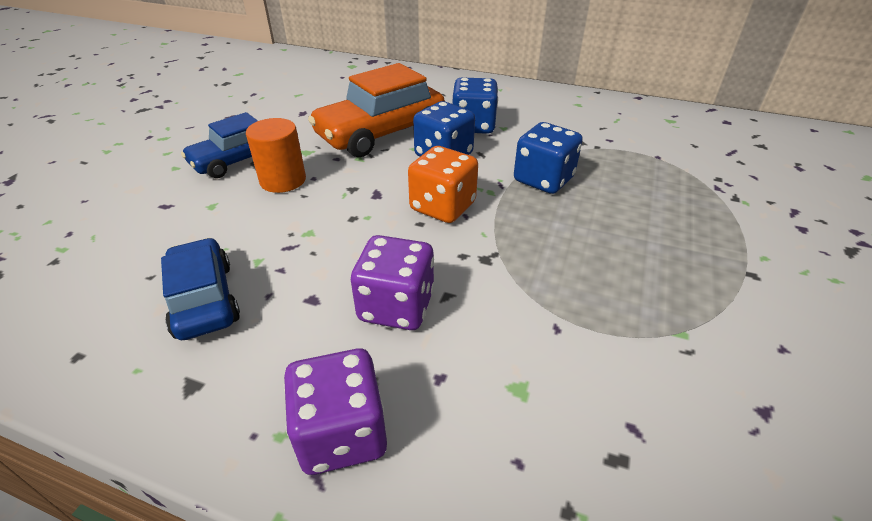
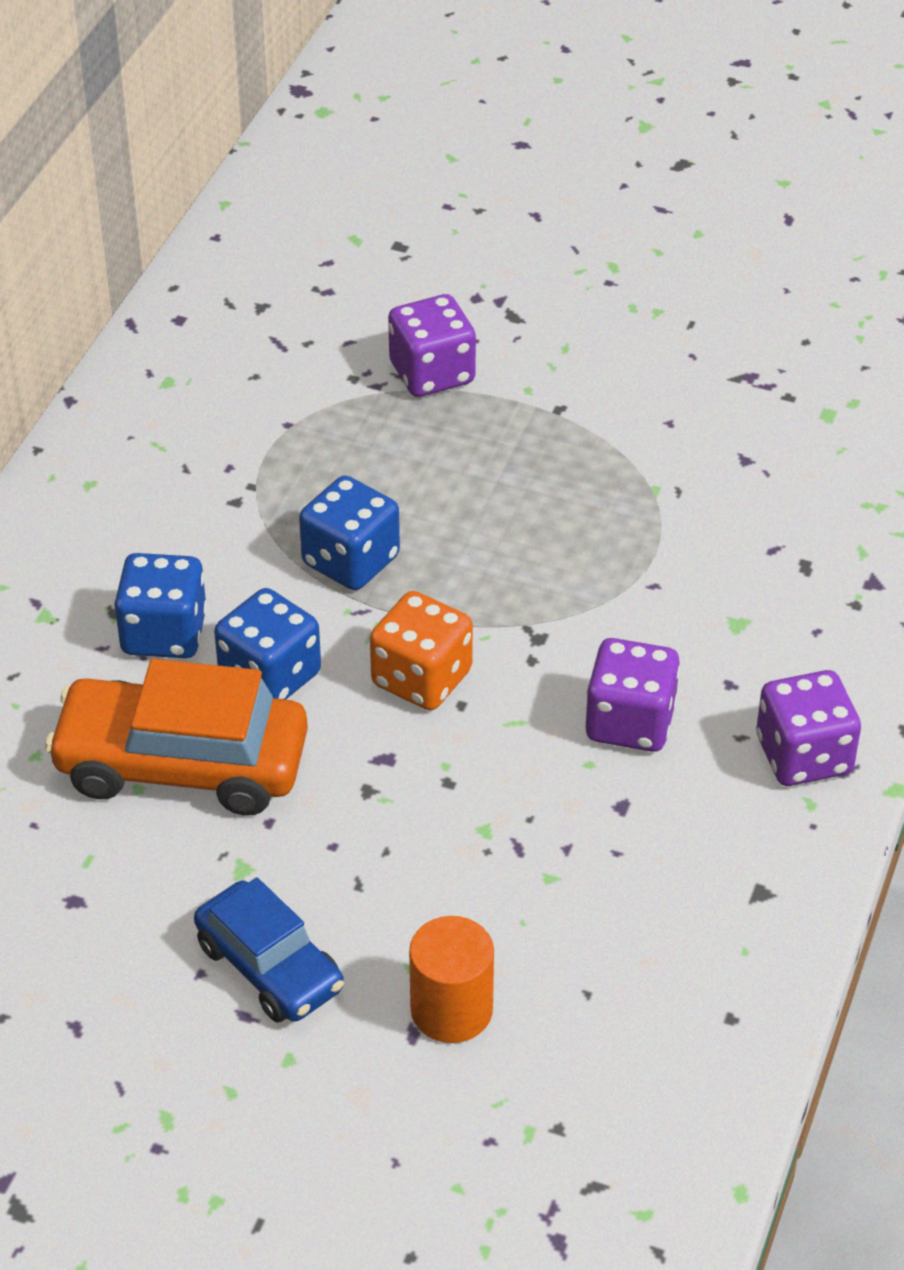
camera: 90 degrees left, 5 degrees up
(204, 299) = (629, 916): blue car -> none
(283, 180) = (341, 885): orange cylinder -> orange cylinder (451, 1009)
(381, 133) = (182, 764): orange car -> orange car turned 135 degrees clockwise
(747, 210) = (432, 373): none -> purple dice

